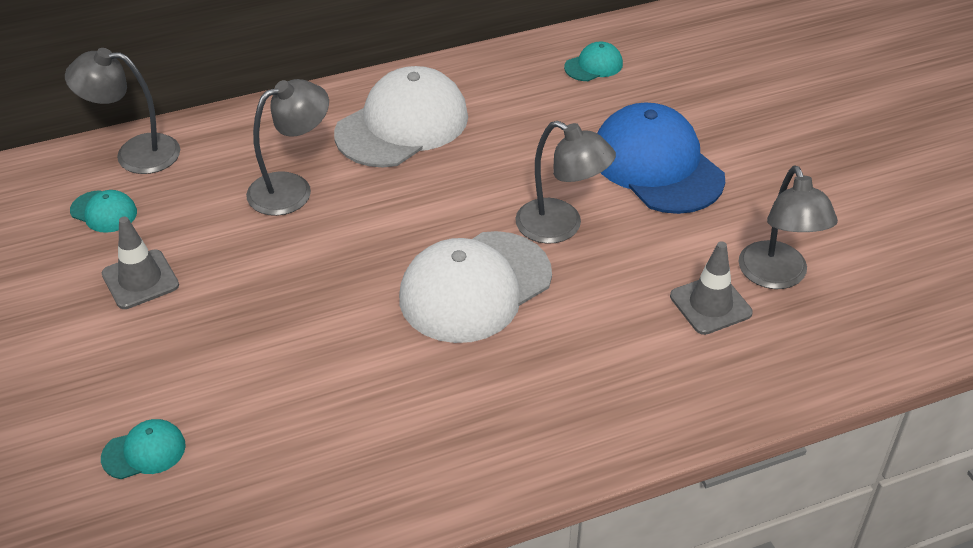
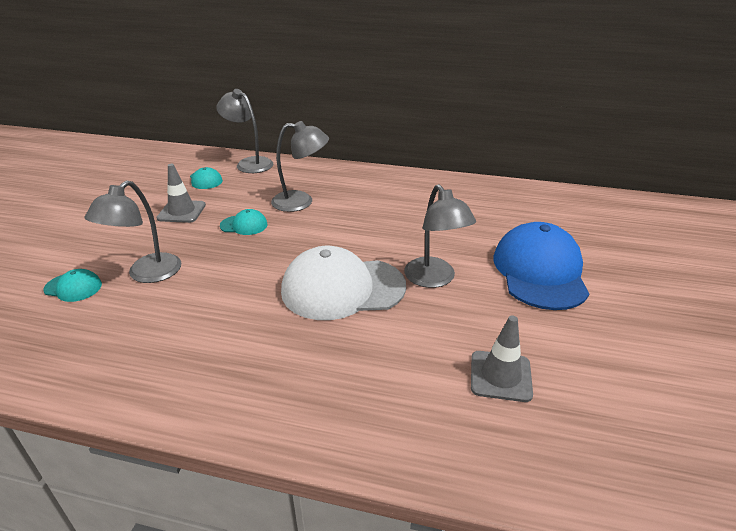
camera: 35 degrees right, 10 degrees down
(402, 125) = (393, 195): white cap -> none
(594, 65) = (544, 206): turquoise cap -> turquoise cap (244, 225)
(777, 276) = (578, 383): grey lamp -> grey lamp (147, 274)

